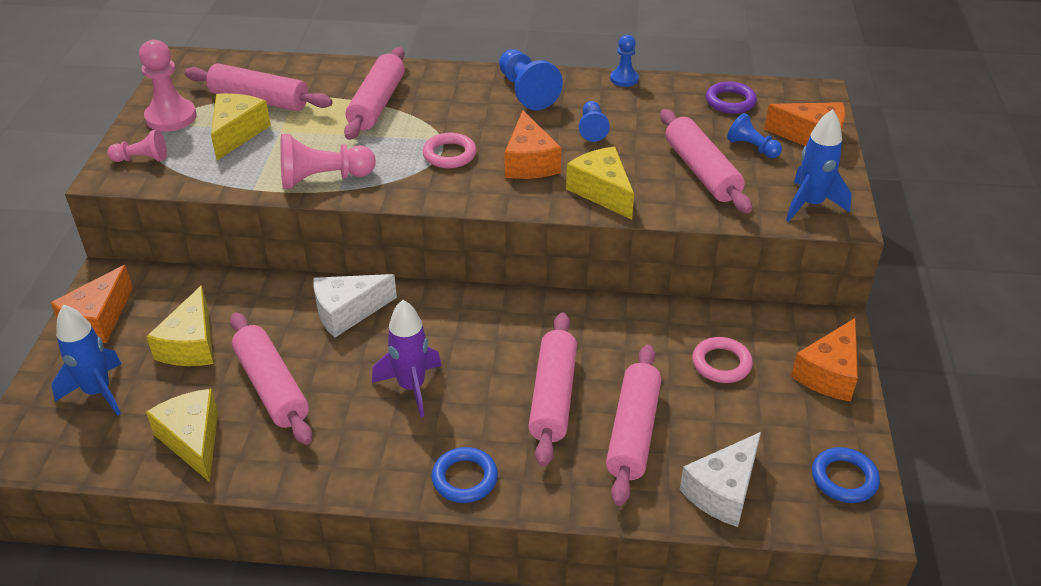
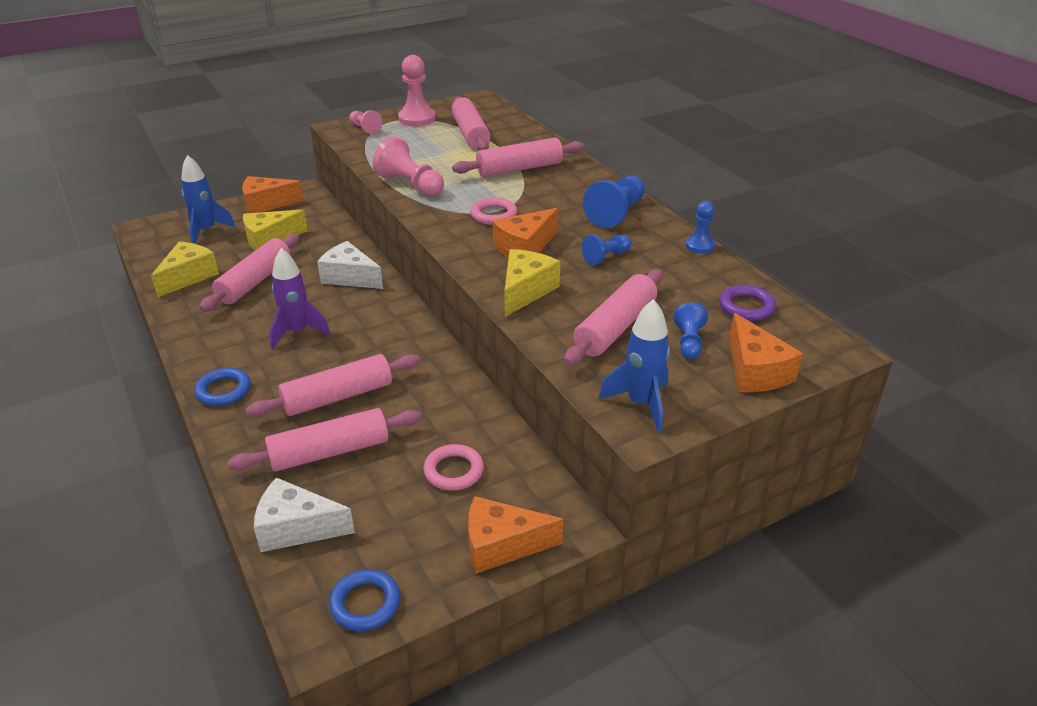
camera: 55 degrees right, 5 degrees down
(237, 133) = (425, 142): yellow cheese -> none

